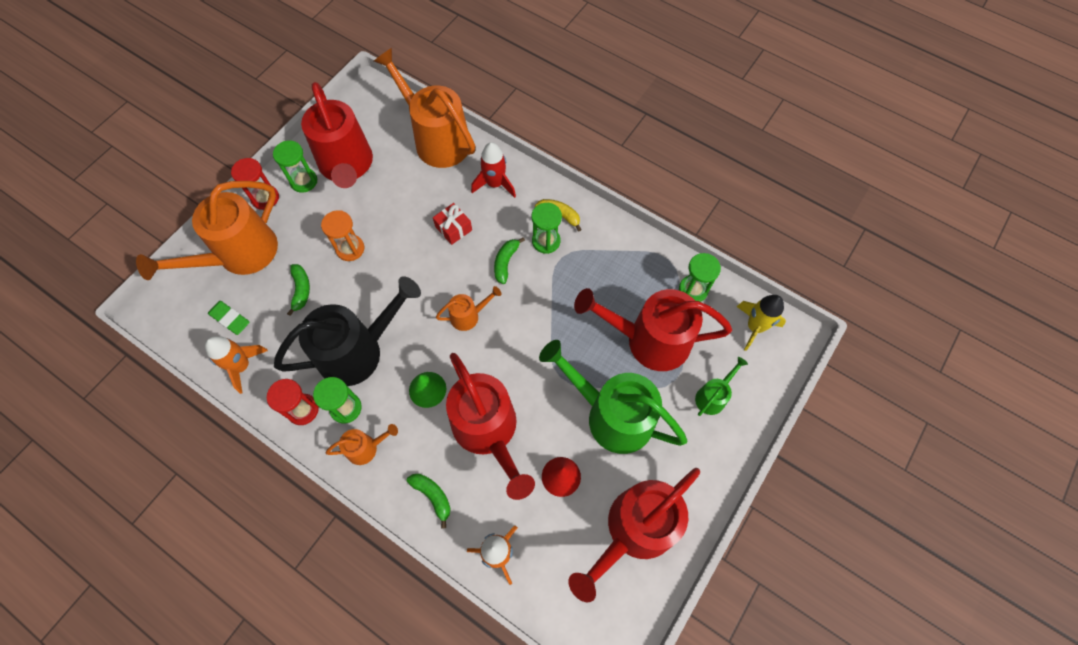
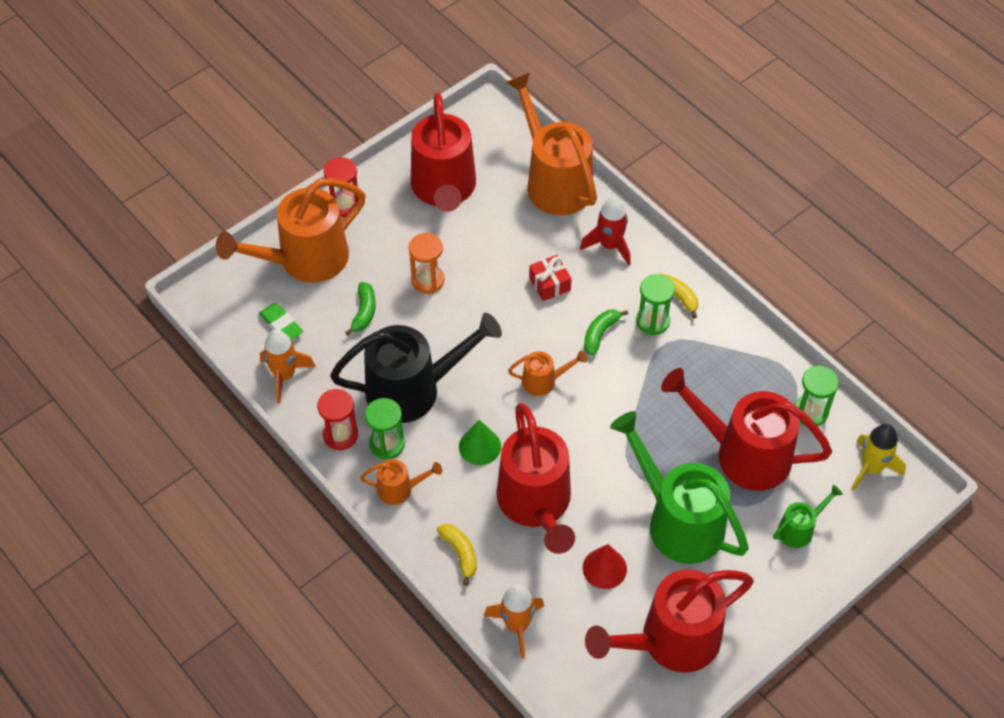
camera: 15 degrees right, 10 degrees down
(304, 181) = (391, 195): green hourglass -> none
(433, 496) = (460, 553): green banana -> yellow banana

